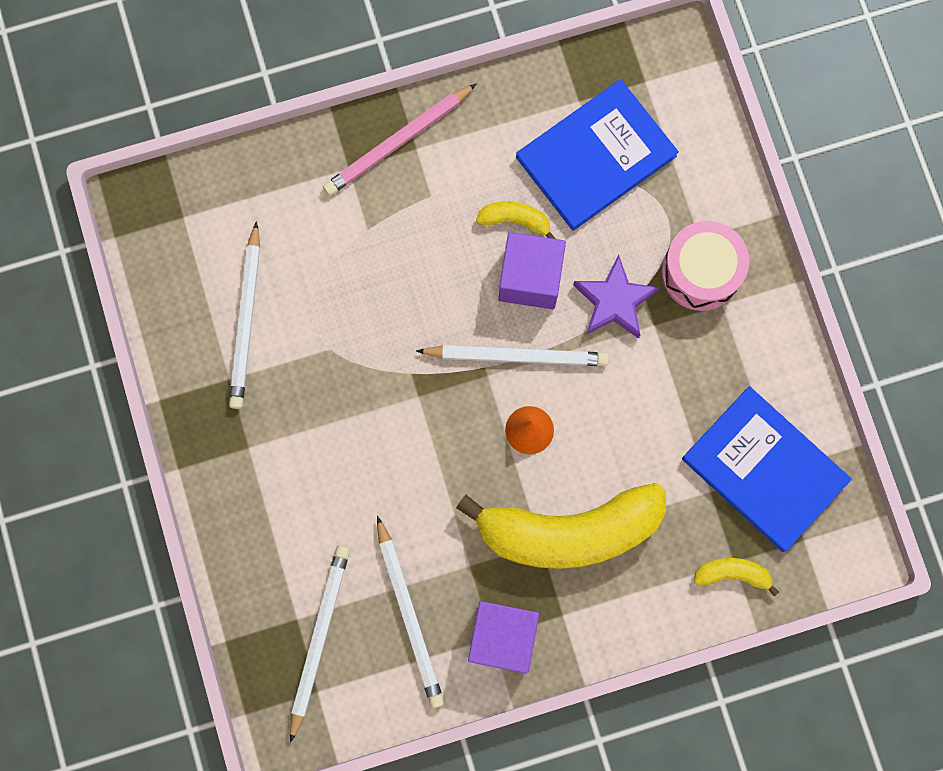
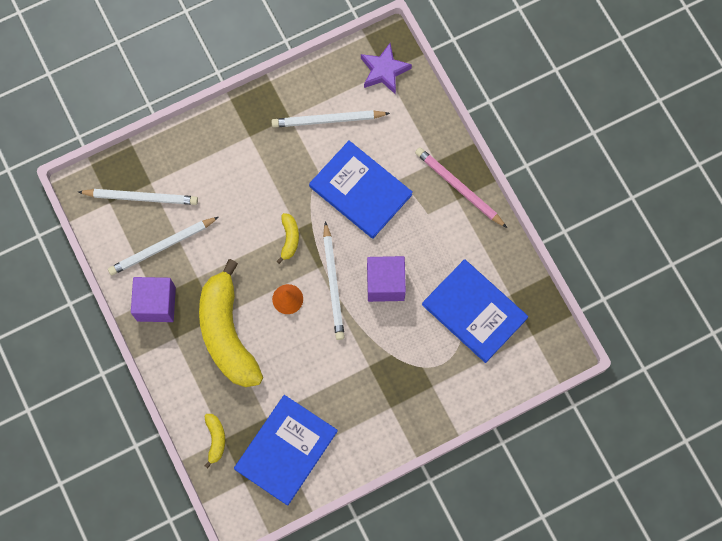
camera: 80 degrees right, 5 degrees down
(374, 290) = (360, 191): none -> blue book
(515, 220) = (421, 268): yellow banana -> yellow banana (289, 239)
(614, 301) = (380, 338): purple star -> purple star (384, 71)
(700, 272) = (409, 390): pink drum -> none

